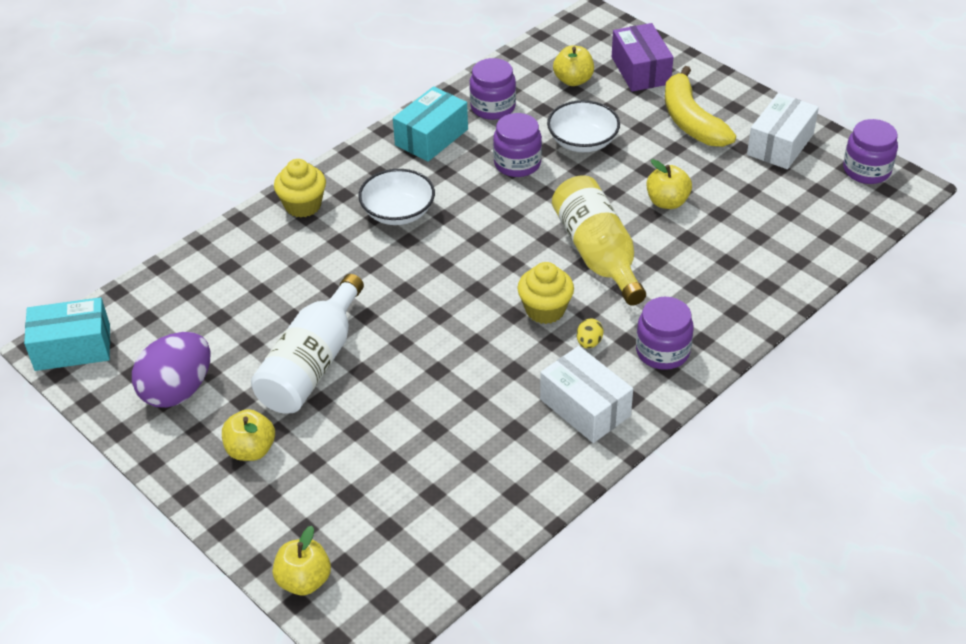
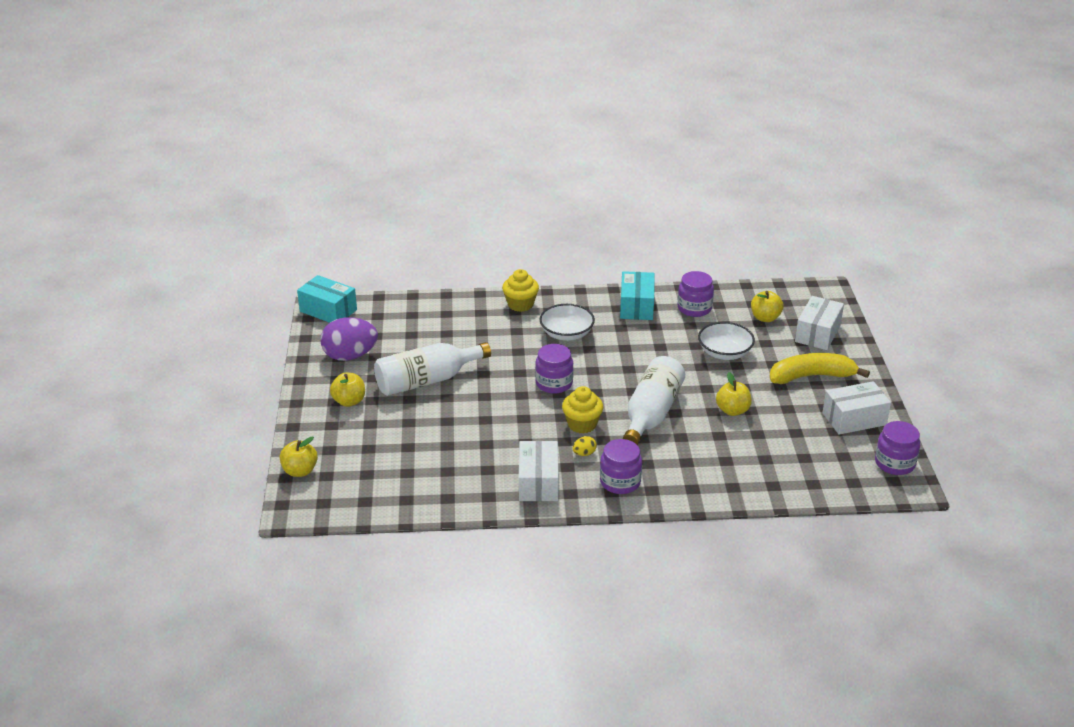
camera: 40 degrees right, 10 degrees down
(431, 137) = (636, 306): turquoise box -> turquoise box turned 75 degrees counterclockwise
(517, 163) = (668, 344): purple jar -> purple jar (554, 383)
(598, 254) = (651, 414): yellow bottle -> white bottle
(640, 70) = (817, 333): purple box -> white box
(690, 121) = (811, 376): yellow banana -> yellow banana turned 60 degrees clockwise

